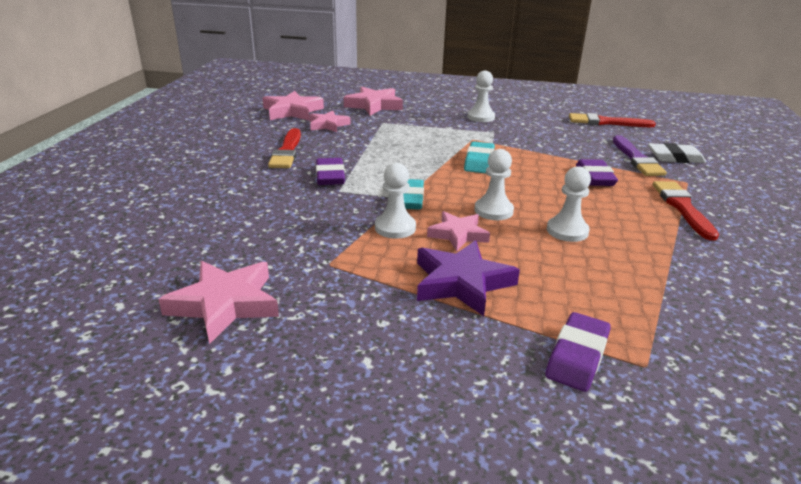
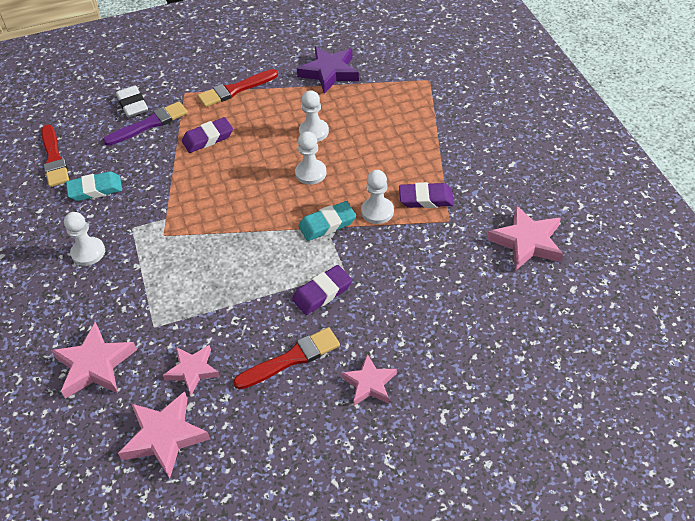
camera: 115 degrees left, 20 degrees up
(458, 234) = (360, 178): pink star -> pink star (369, 383)
(462, 283) = (416, 156): purple star -> purple star (329, 72)
(479, 161) = (220, 211): turquoise eraser -> turquoise eraser (95, 189)
(577, 356) = (442, 100): purple eraser -> purple eraser (426, 199)

